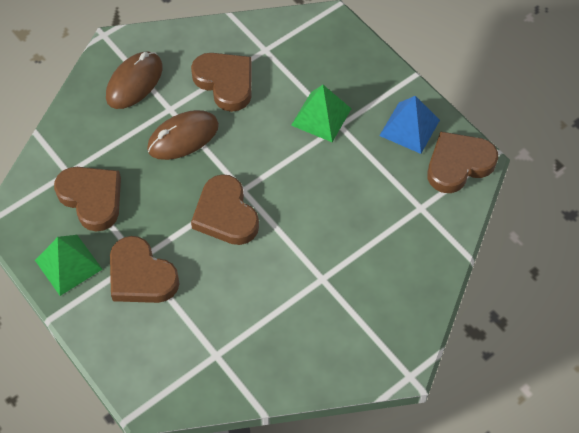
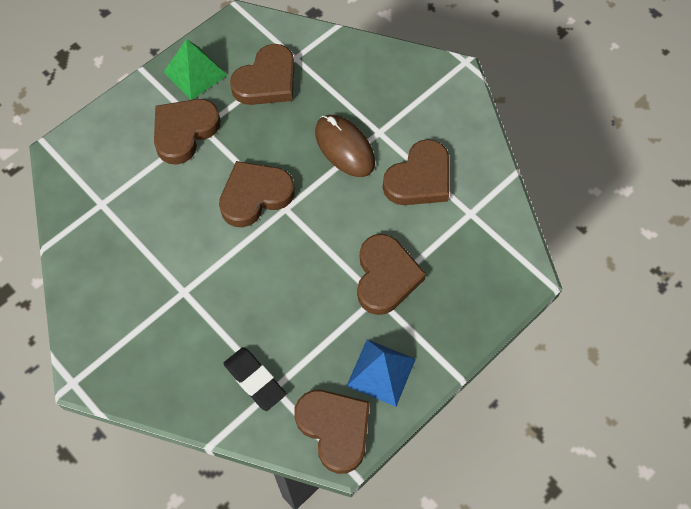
camera: 85 degrees right, 5 degrees up
(134, 82) = (408, 96): brown mouse -> none
(321, 116) = (385, 277): green pyramid -> brown heart
(413, 222) = (254, 380): none -> black eraser

